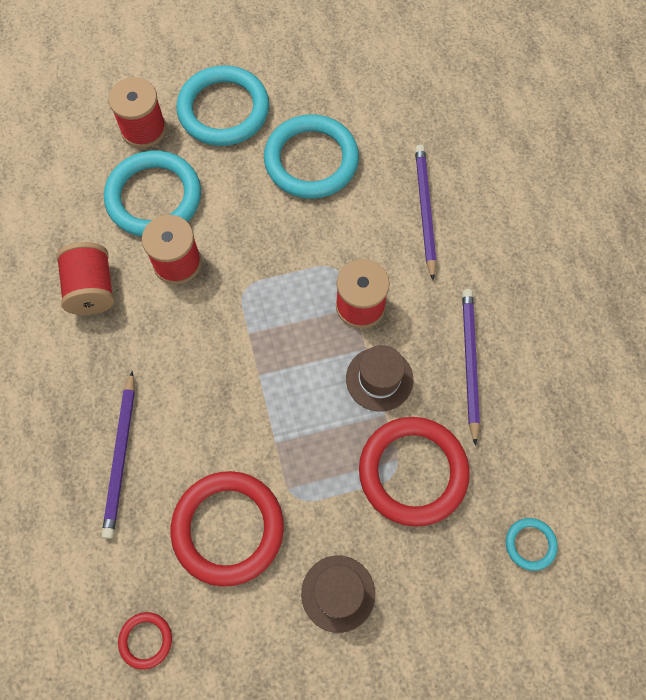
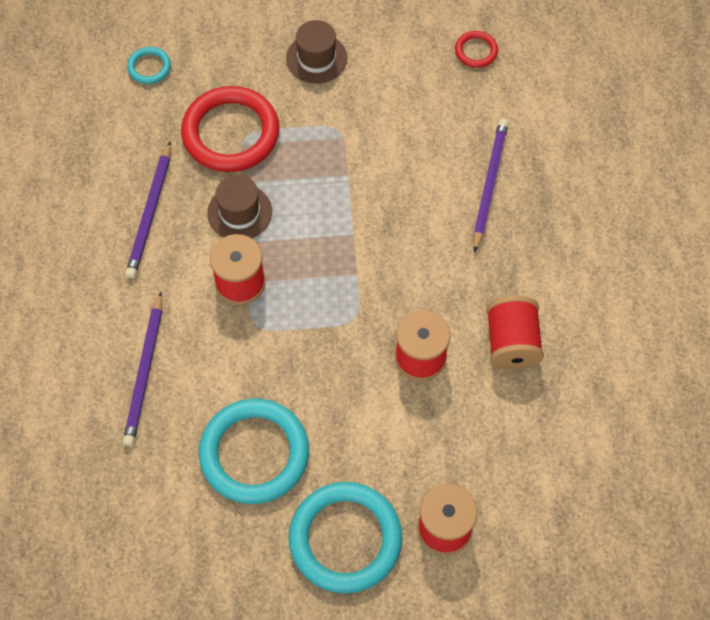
camera: 170 degrees left, 5 degrees down
(154, 197) = (439, 437): turquoise ring -> none
(228, 528) = (400, 115): red ring -> none

